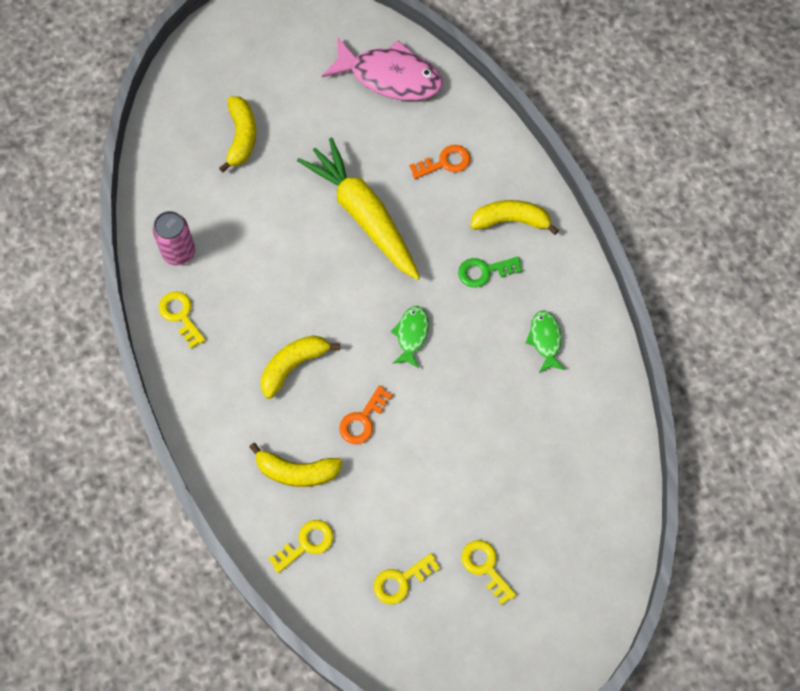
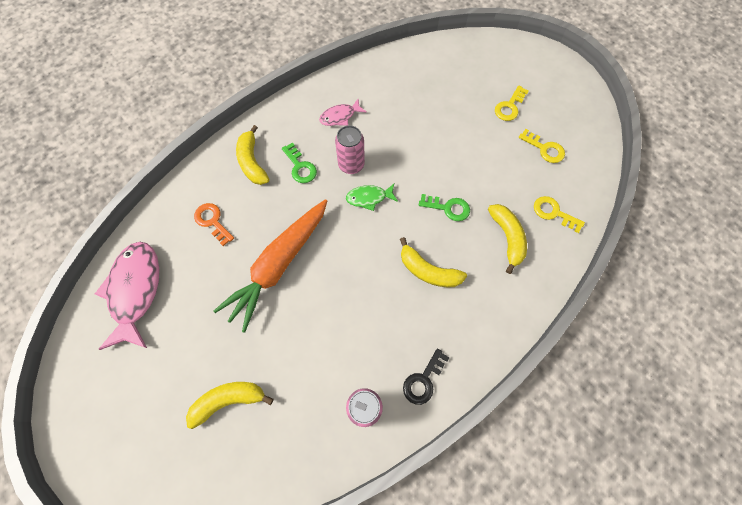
camera: 110 degrees left, 0 degrees up
(180, 316) = (423, 380): yellow key -> black key
(363, 215) = (279, 265): yellow carrot -> orange carrot
(363, 420) = (448, 208): orange key -> green key
(466, 330) = (351, 165): none -> pink can
(545, 340) = (340, 116): green fish -> pink fish

